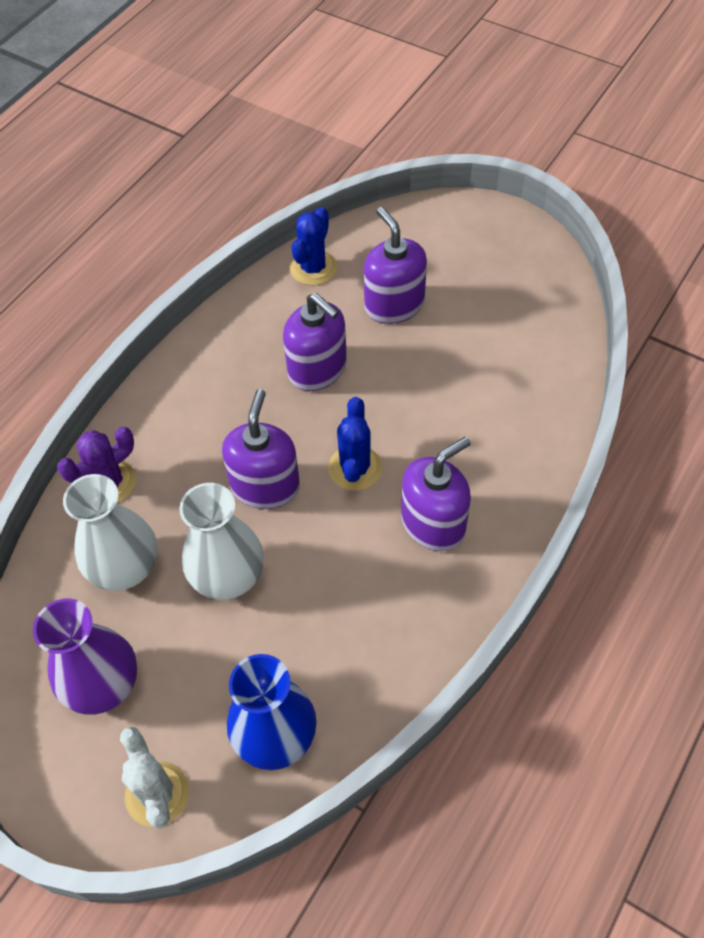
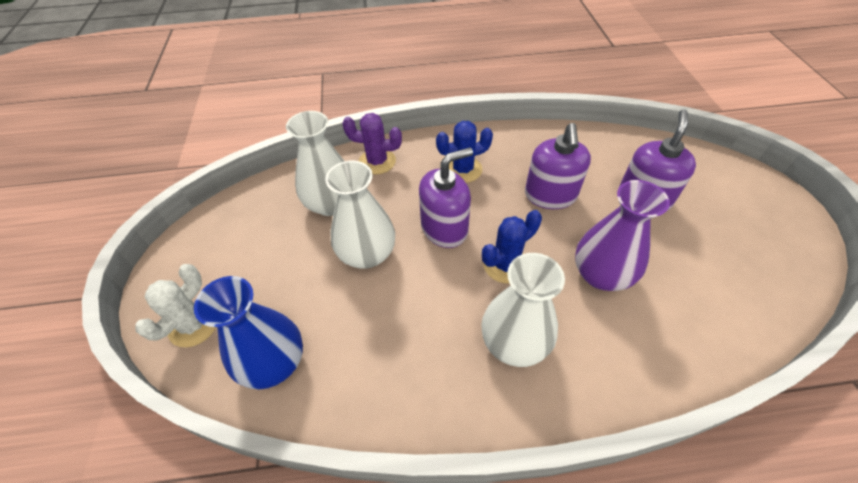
camera: 50 degrees right, 5 degrees down
(102, 684) = (250, 246): purple vase -> purple vase (601, 274)
(313, 268) = (612, 145): blue cactus -> blue cactus (463, 169)
(433, 523) = (514, 342): purple soap dispenser -> white vase

